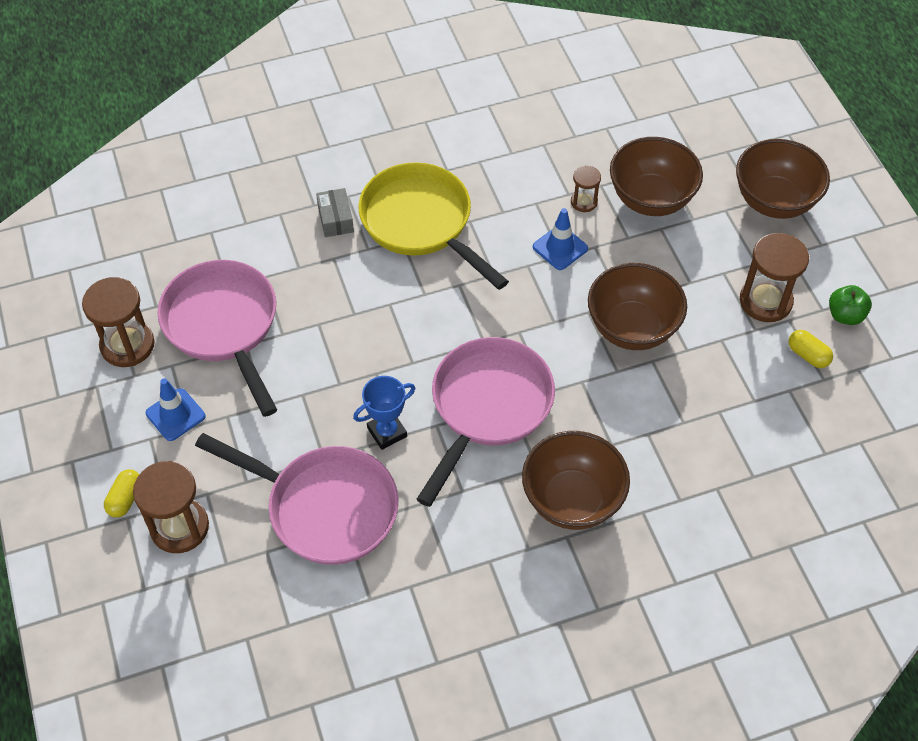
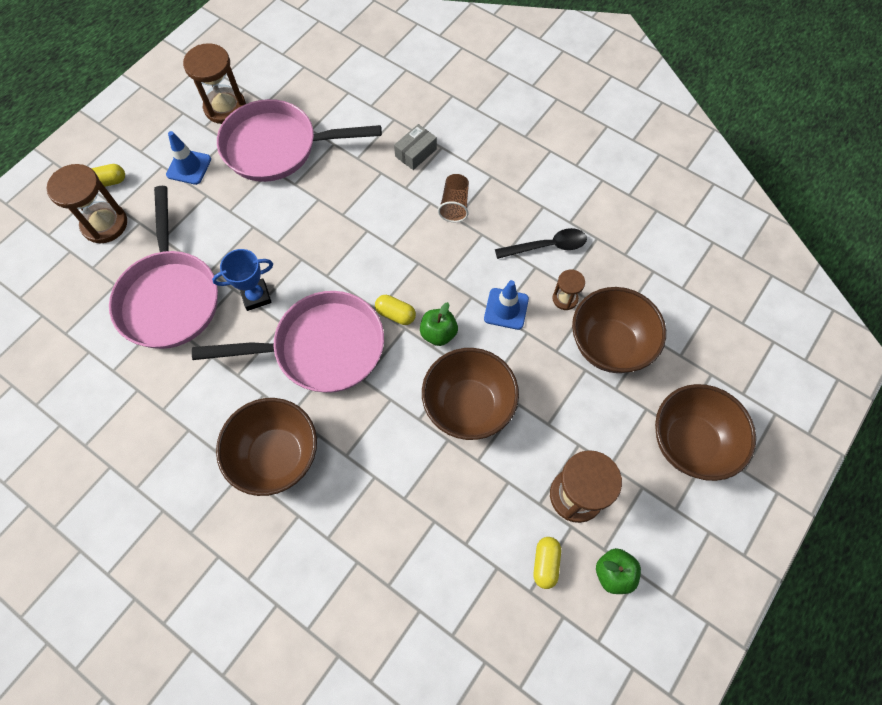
camera: 55 degrees right, 10 degrees up
(223, 326) = (277, 147): pink pan -> pink pan turned 120 degrees counterclockwise
(387, 432) = (256, 296): blue trophy -> blue trophy turned 45 degrees counterclockwise
(421, 223) = (454, 205): yellow pan -> brown cup
(499, 331) = (395, 314): none -> yellow capsule
(522, 183) = (547, 246): none -> black spoon
(545, 310) = (438, 333): none -> green apple

